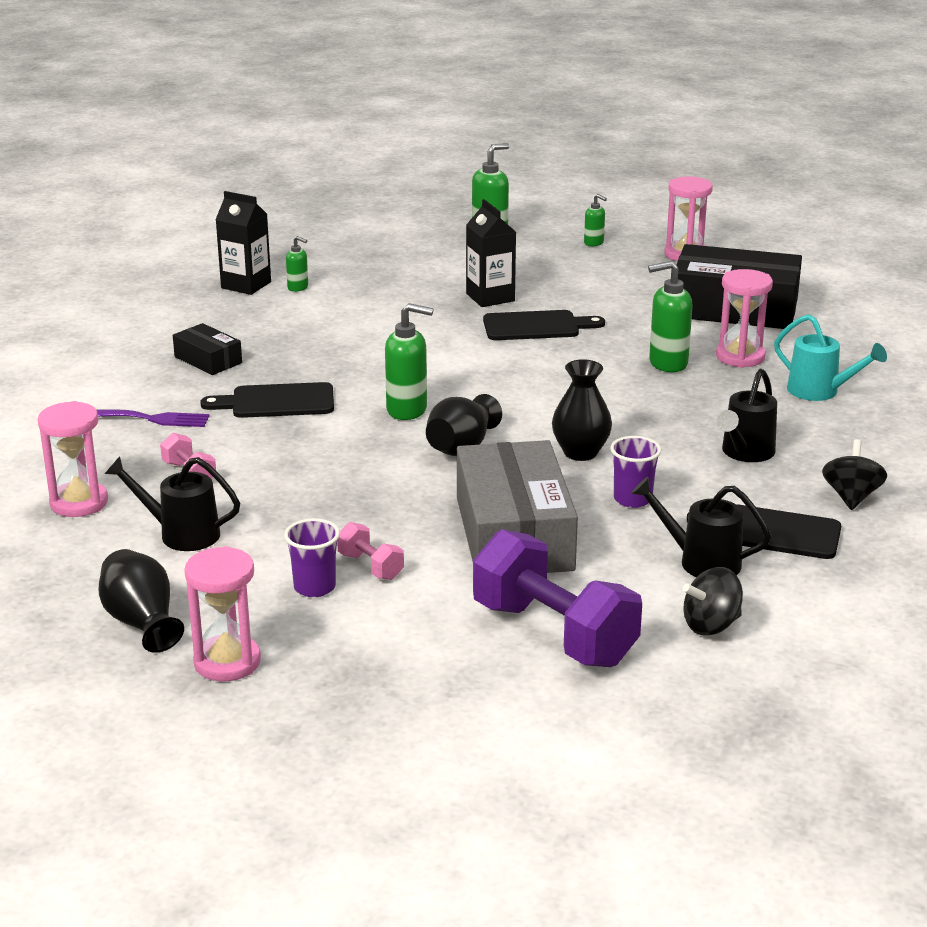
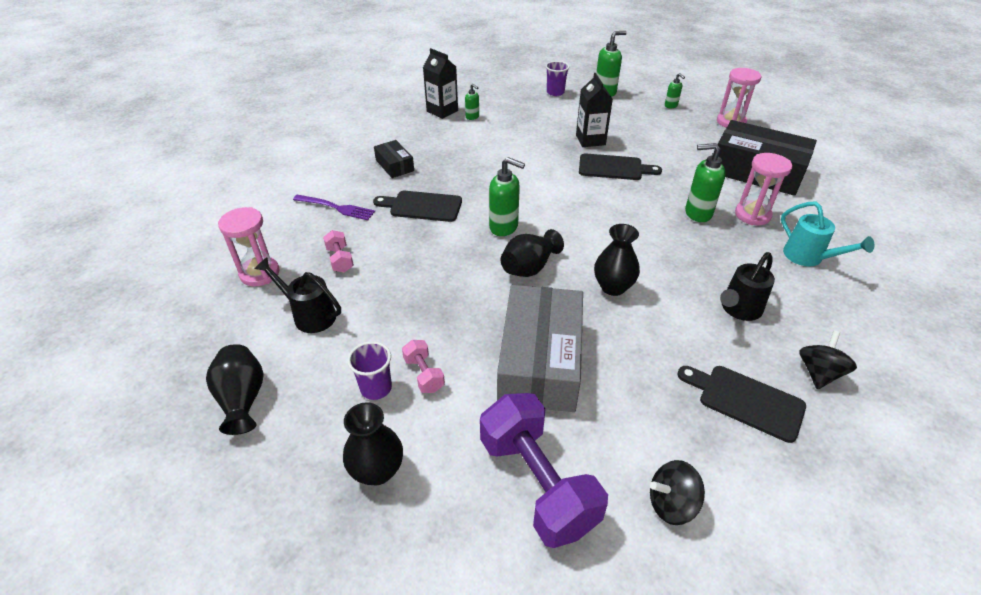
camera: 15 degrees right, 15 degrees up
(227, 662) = (280, 457): pink hourglass -> none
(357, 654) = (377, 470): none -> black vase
(632, 499) = (640, 342): purple cup -> purple cup (555, 92)
(701, 561) = (679, 423): black watering can -> none

